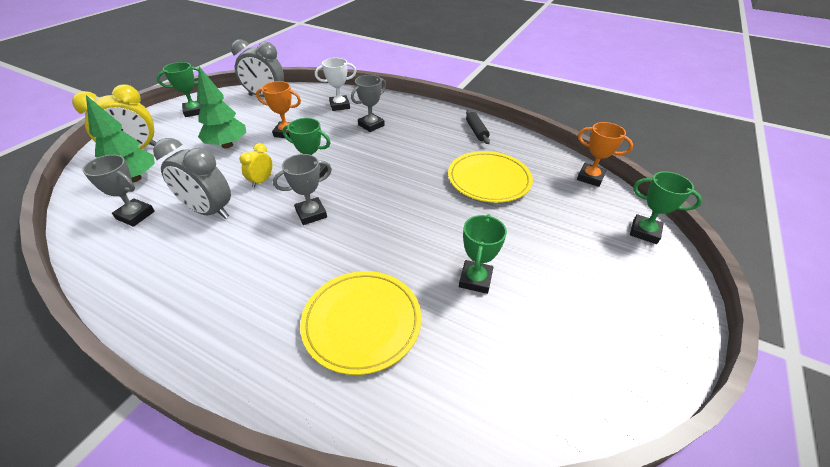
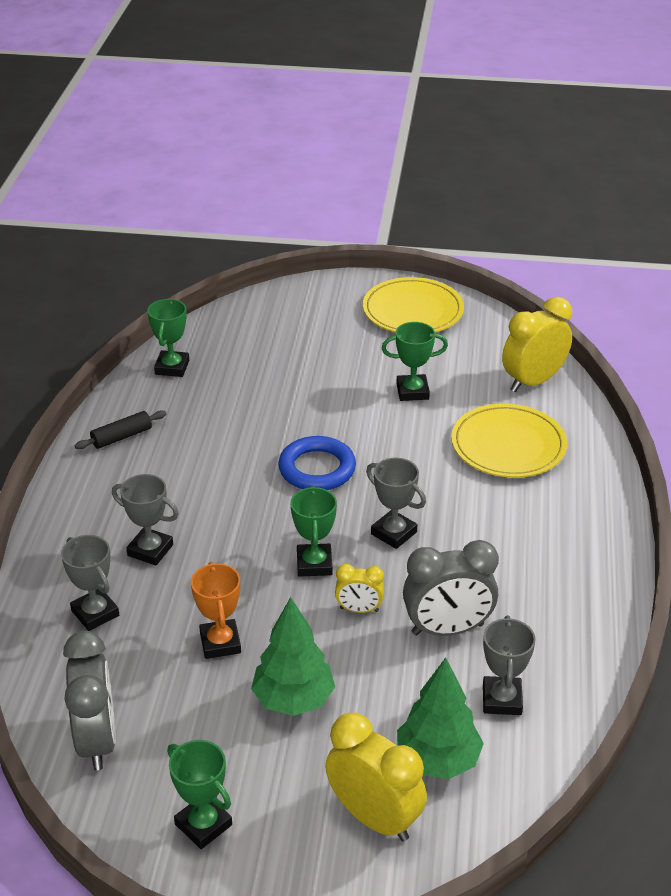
camera: 110 degrees left, 5 degrees down
(209, 211) = (447, 629): grey clock -> grey clock turned 75 degrees clockwise
(339, 105) = (95, 613): white trophy -> grey trophy
(401, 197) = (317, 469): none -> blue ring
(456, 396) = (533, 382): none -> yellow clock
(489, 179) = (241, 407): yellow plate -> yellow plate (413, 311)
(590, 177) = (196, 335): orange trophy -> none
(644, 232) = (278, 301): green trophy -> green trophy (172, 367)

